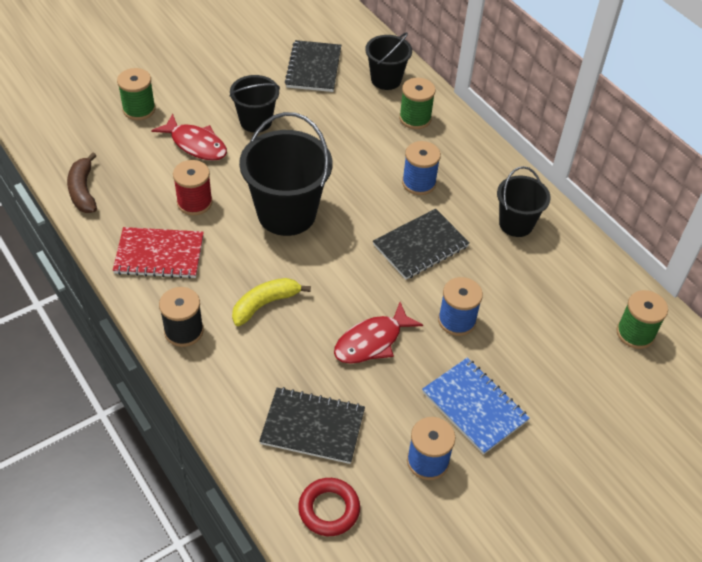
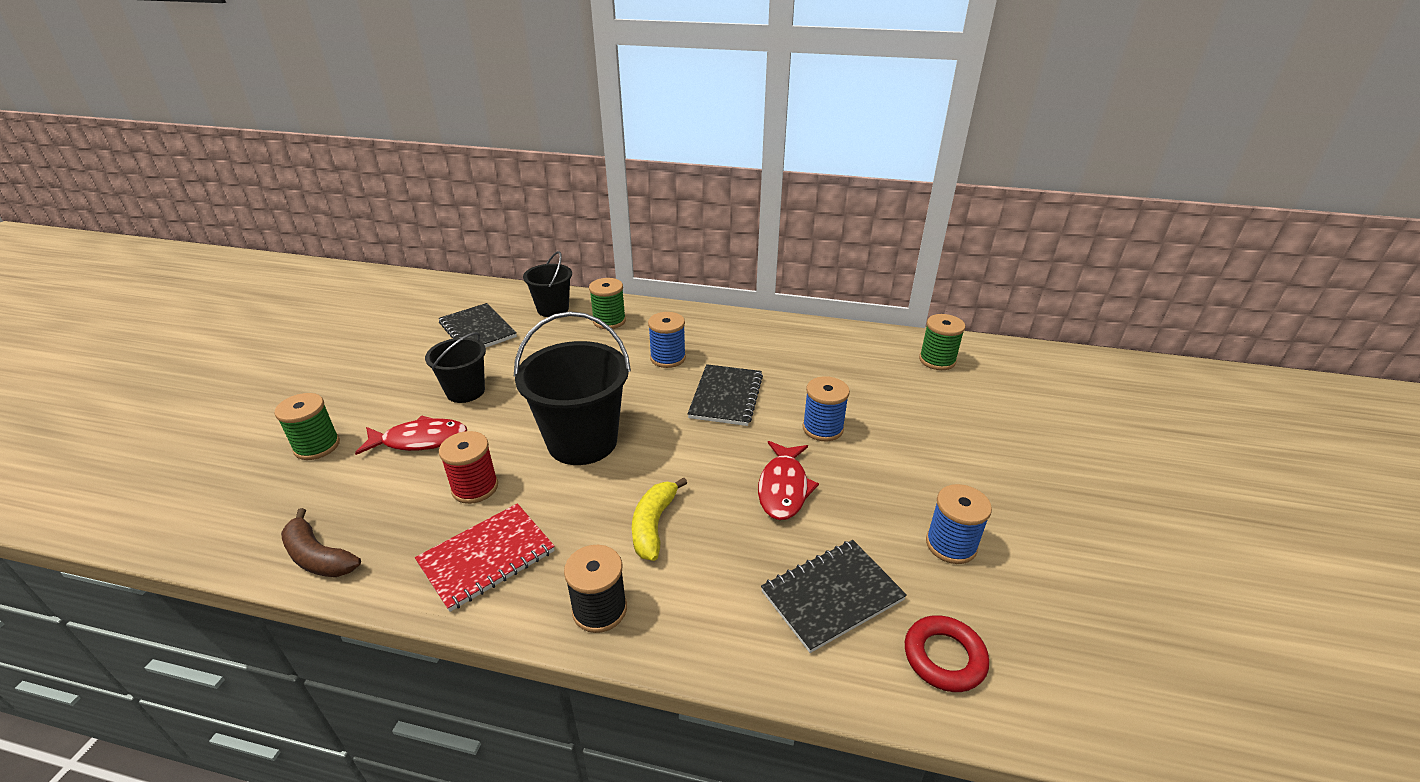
camera: 40 degrees left, 15 degrees down
(474, 406) = (920, 477): blue notebook -> none
(516, 224) = (772, 344): black bucket -> none

